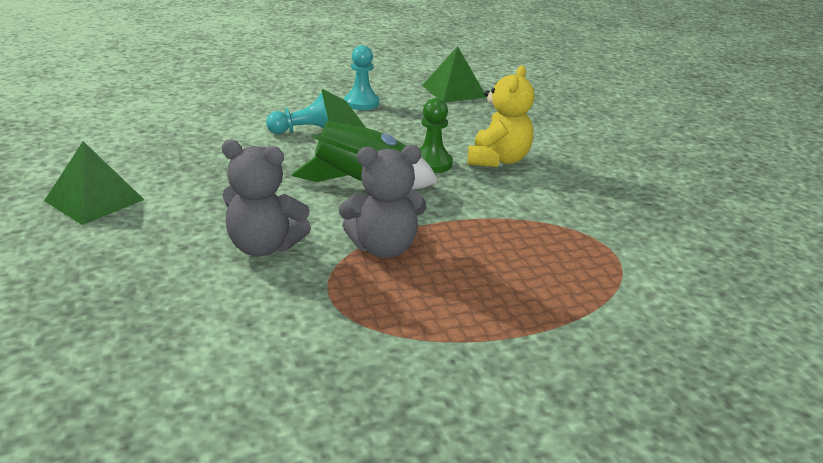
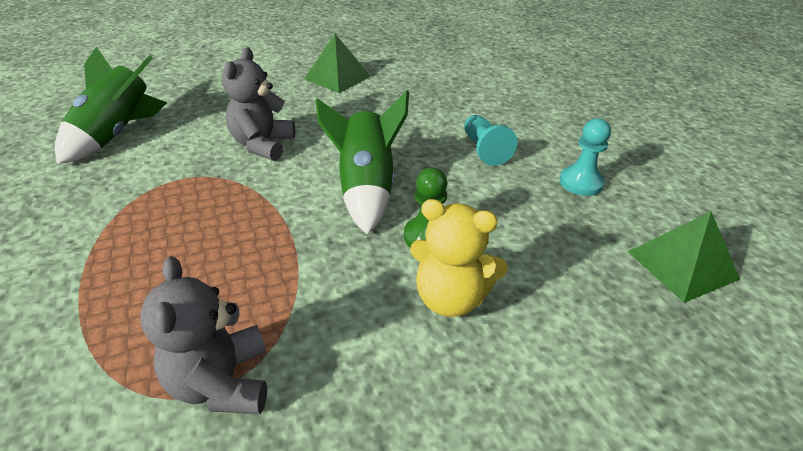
camera: 90 degrees right, 10 degrees up
(196, 378) = (117, 134): none -> green rocket
(384, 248) = (248, 203): grey teddy bear -> grey teddy bear (222, 382)

